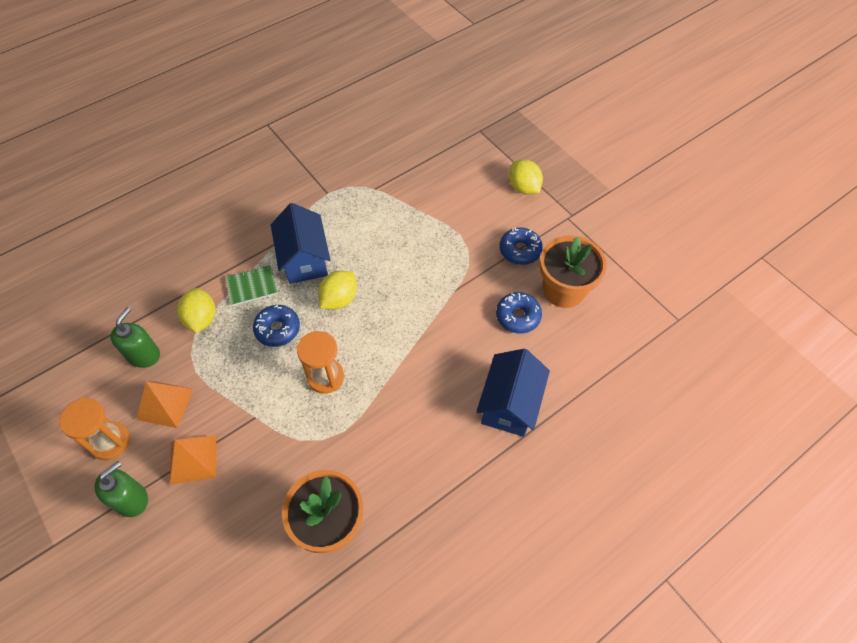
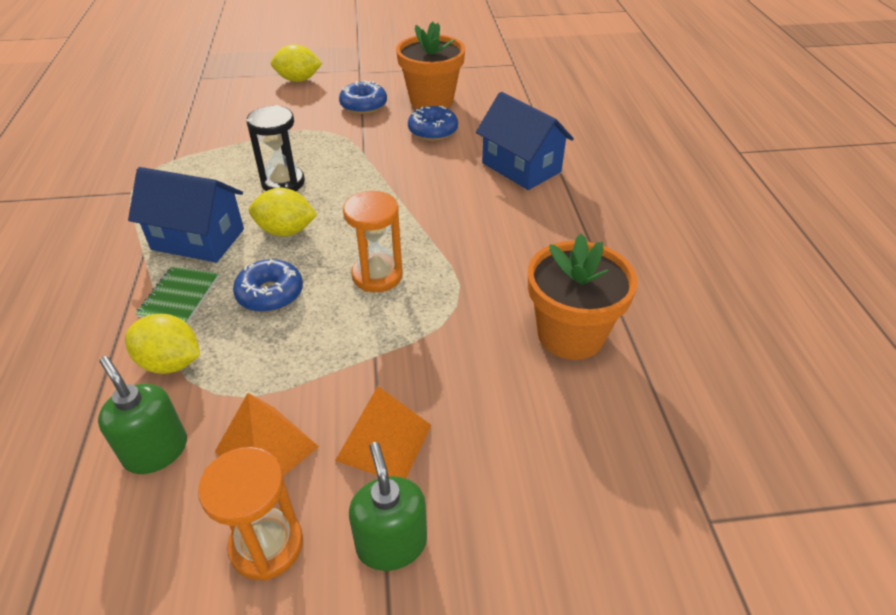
camera: 60 degrees left, 15 degrees down
(339, 299) = (286, 231): yellow lemon -> yellow lemon turned 60 degrees counterclockwise
(388, 264) = (283, 182): none -> black hourglass

